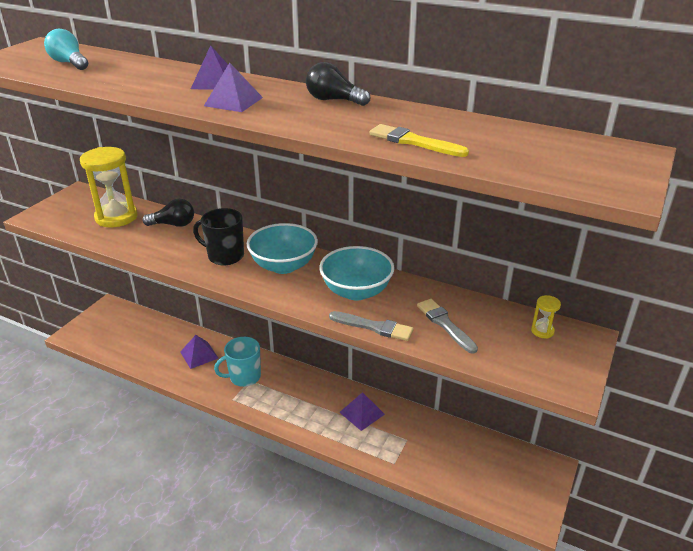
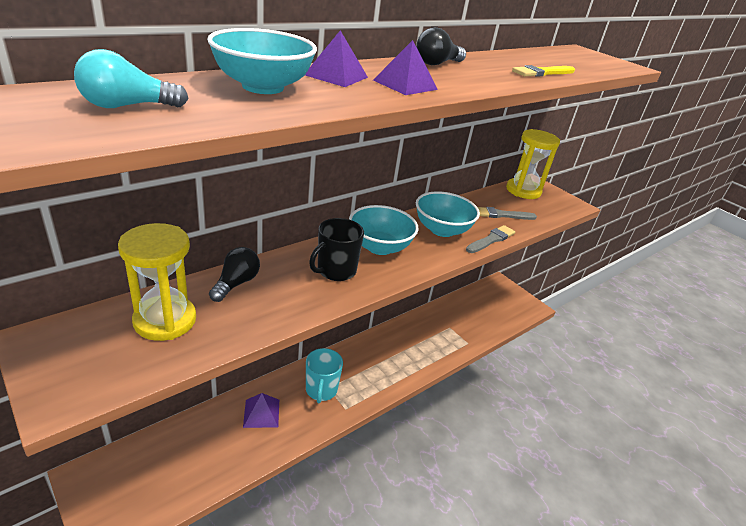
camera: 70 degrees left, 0 degrees up
(150, 74) = (263, 87): none -> turquoise bowl
(362, 413) = (411, 337): purple pyramid -> none
(542, 331) = (523, 191): yellow hourglass -> yellow hourglass, size x2.33

